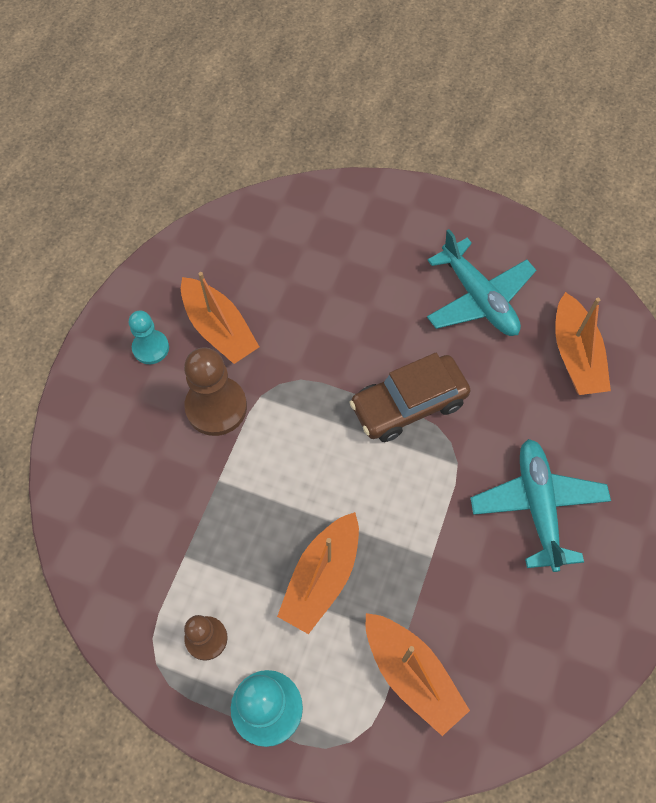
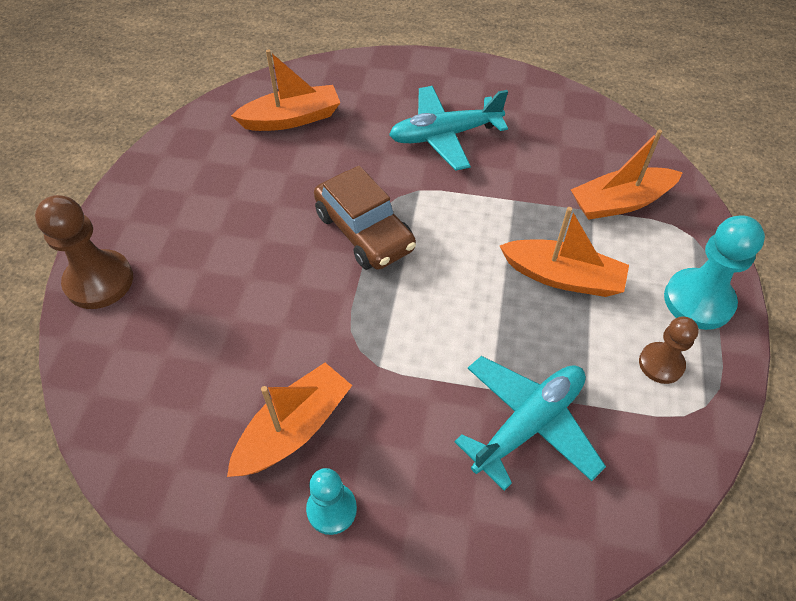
camera: 100 degrees left, 10 degrees down
(216, 407) = (402, 409): brown pawn -> brown pawn (99, 281)
(411, 674) = (620, 202): orange boat -> orange boat turned 150 degrees counterclockwise
(478, 298) = (233, 188): turquoise plane -> turquoise plane (528, 424)

